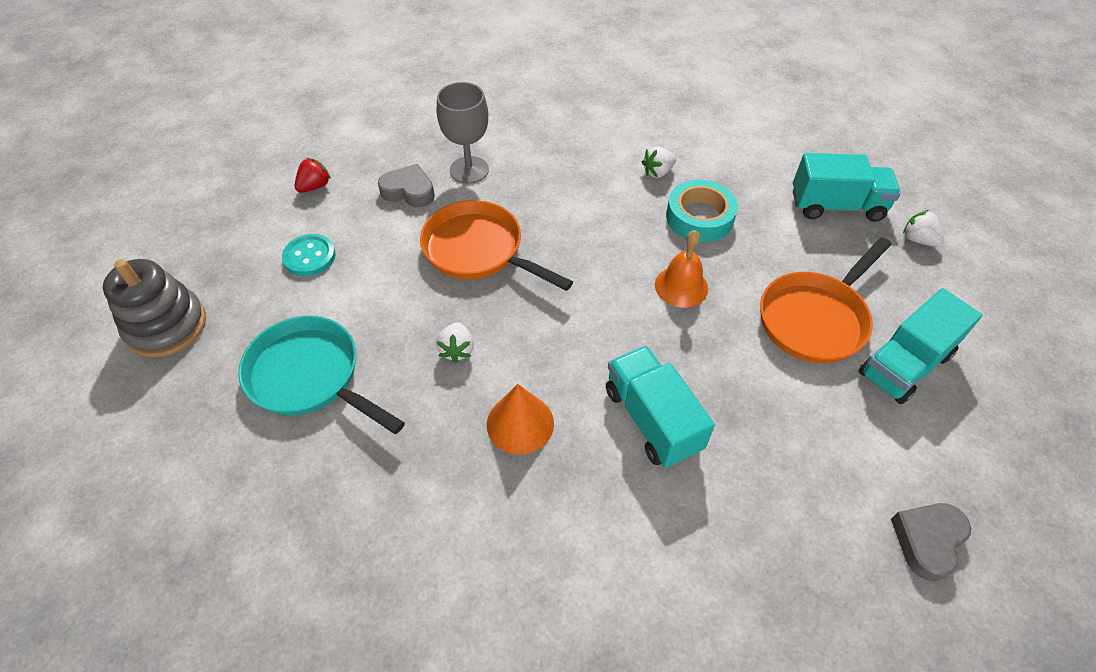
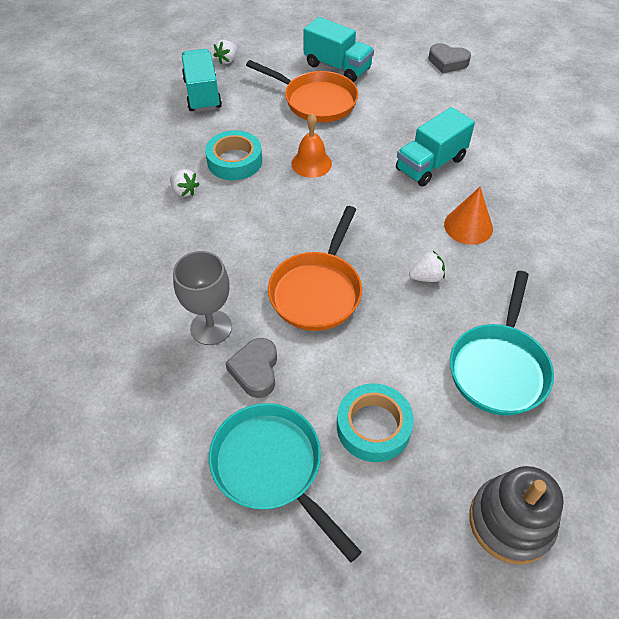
camera: 105 degrees left, 0 degrees up
(309, 256) = (373, 426): turquoise button -> turquoise tape
(315, 186) = (271, 467): red strawberry -> turquoise pan

